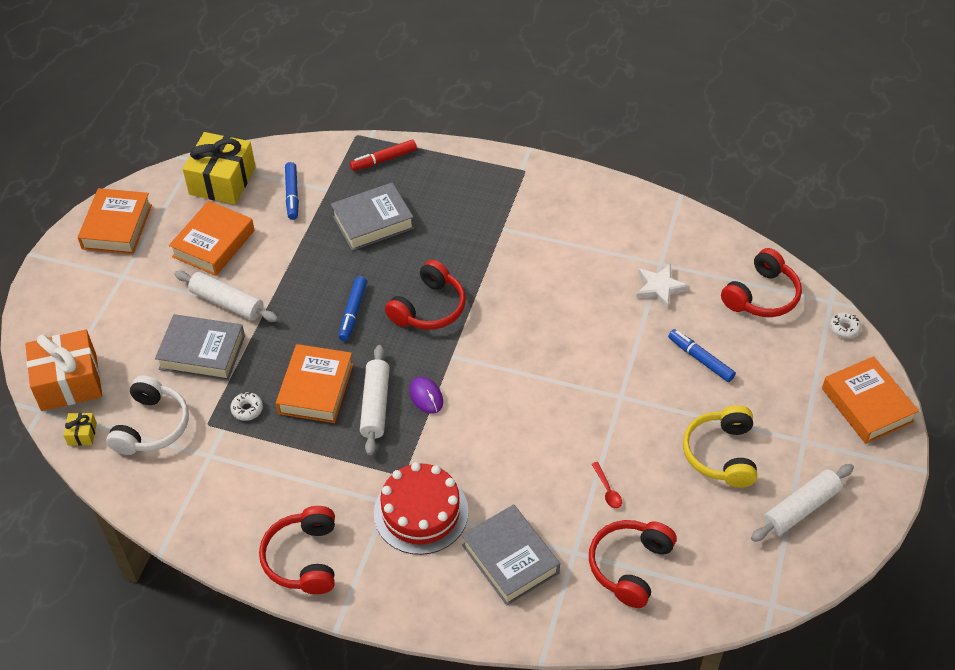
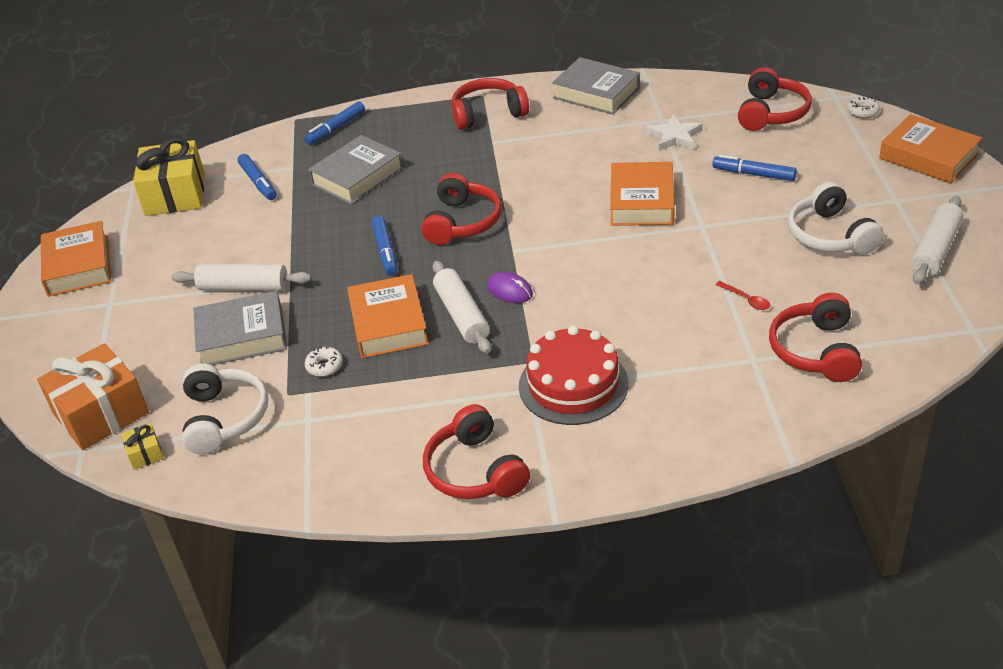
camera: 20 degrees left, 10 degrees down
(213, 243) = (197, 245): orange book -> orange book (642, 201)
(383, 159) = (336, 129): red marker -> blue marker
(510, 559) = (694, 389): grey book -> grey book (596, 93)
(517, 194) = (488, 113): none -> red headphones
(721, 454) = (830, 235): yellow headphones -> white headphones

